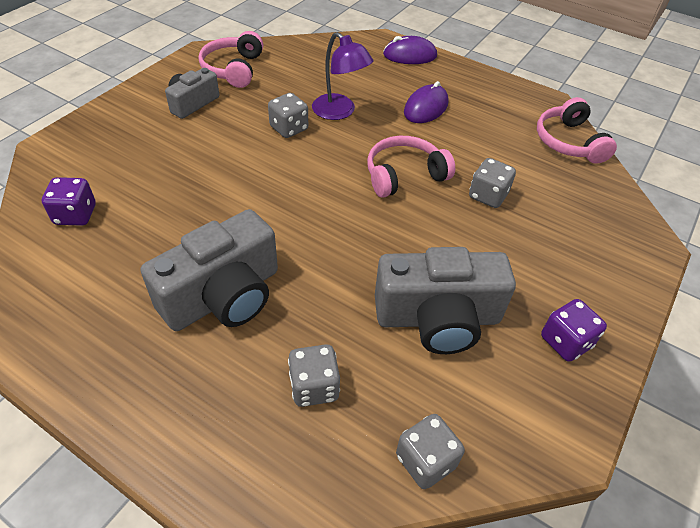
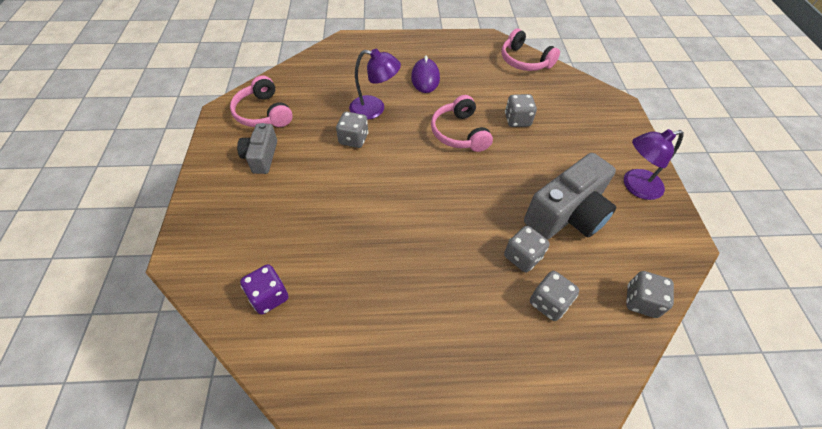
camera: 35 degrees left, 5 degrees up
(223, 296) = (438, 284): grey camera -> none
(337, 326) = (522, 257): none -> grey dice
(404, 175) = (459, 133): pink headphones -> pink headphones turned 45 degrees counterclockwise
(409, 55) = (377, 44): purple mouse -> none
(565, 342) = (635, 186): purple dice -> purple lamp

